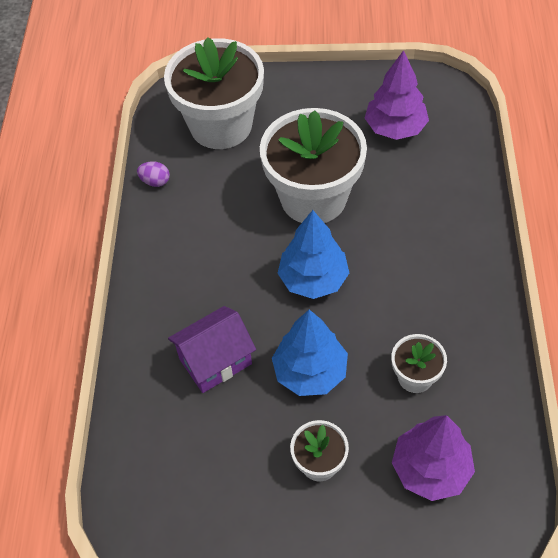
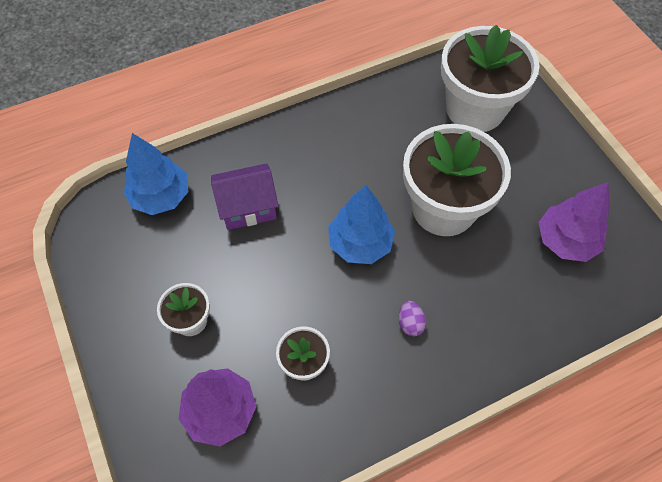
camera: 60 degrees right, 5 degrees up
(155, 181) = (390, 92): purple egg -> purple egg (410, 323)
(215, 361) = (248, 207): purple house -> purple house turned 45 degrees counterclockwise
(310, 372) = (270, 279): blue tree -> blue tree (161, 196)

